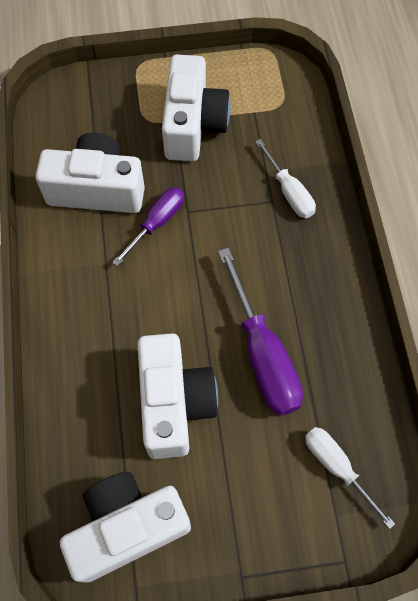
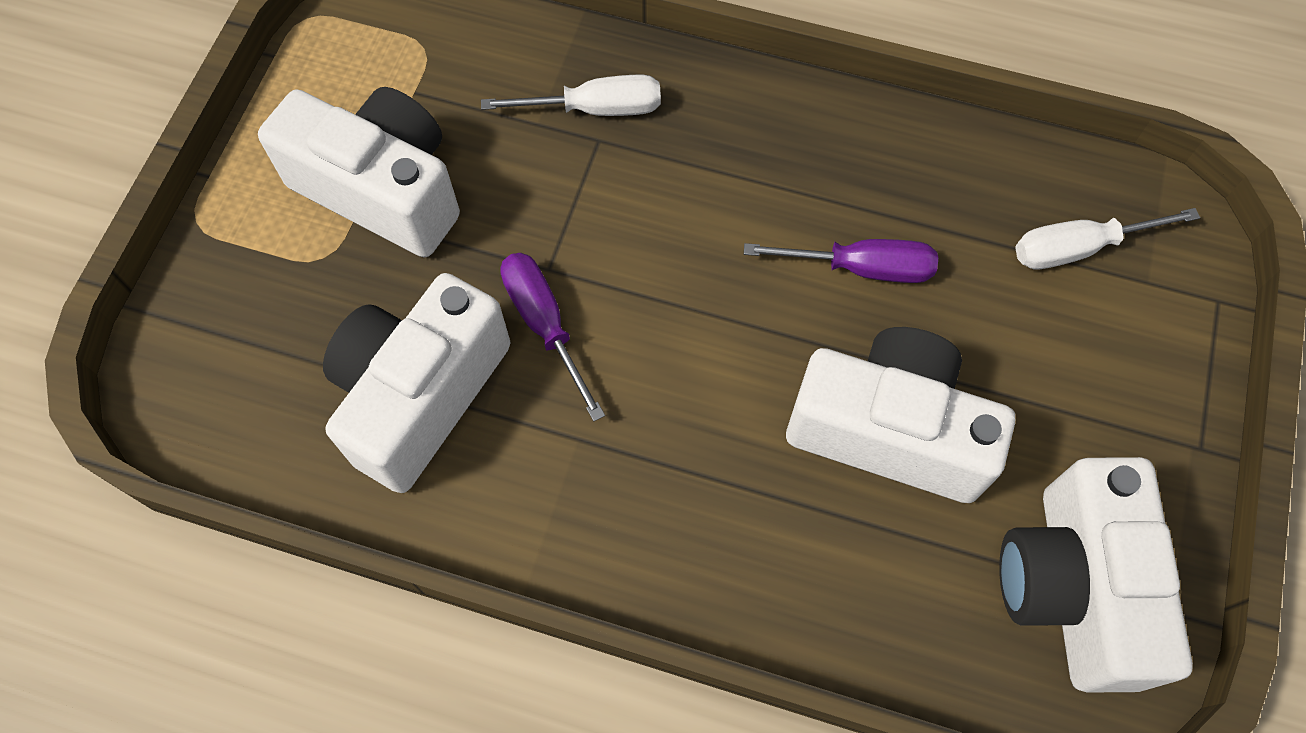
camera: 65 degrees left, 0 degrees up
(263, 355) = (862, 268): purple screwdriver -> purple screwdriver, size x0.61

